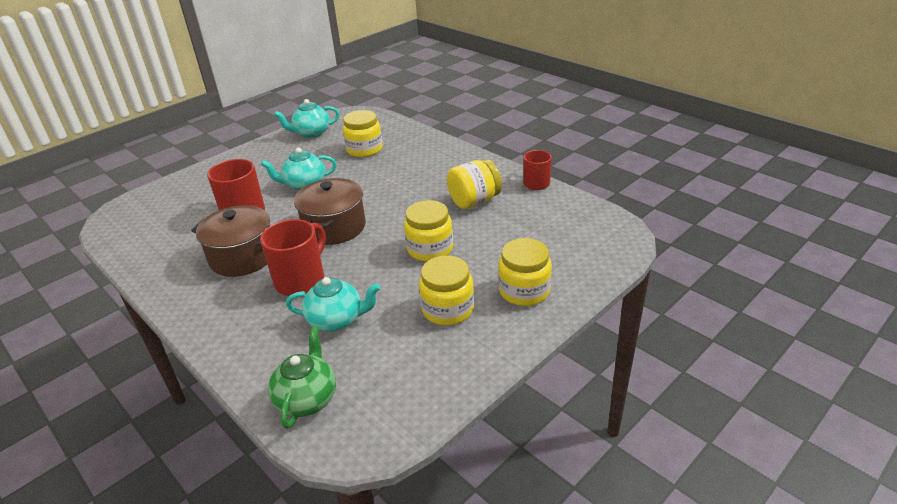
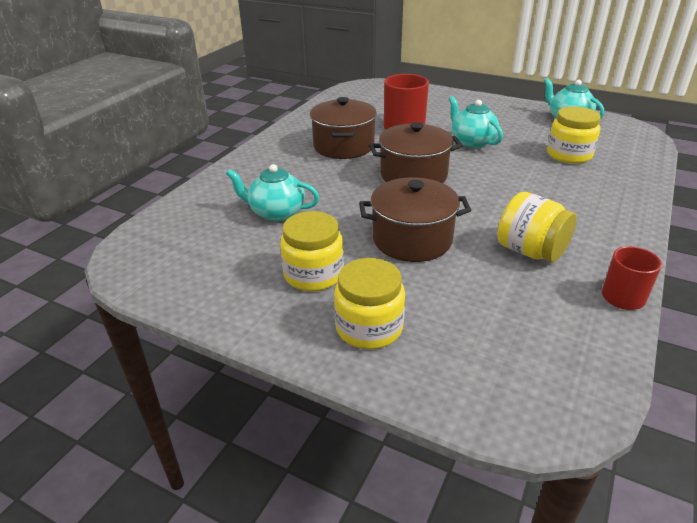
camera: 70 degrees right, 0 degrees up
(301, 280) = (325, 180): red mug -> none
(307, 399) = (176, 224): green teapot -> none
(337, 320) = (276, 213): turquoise teapot -> turquoise teapot turned 120 degrees clockwise
(430, 249) = (412, 239): yellow jar -> brown pot

